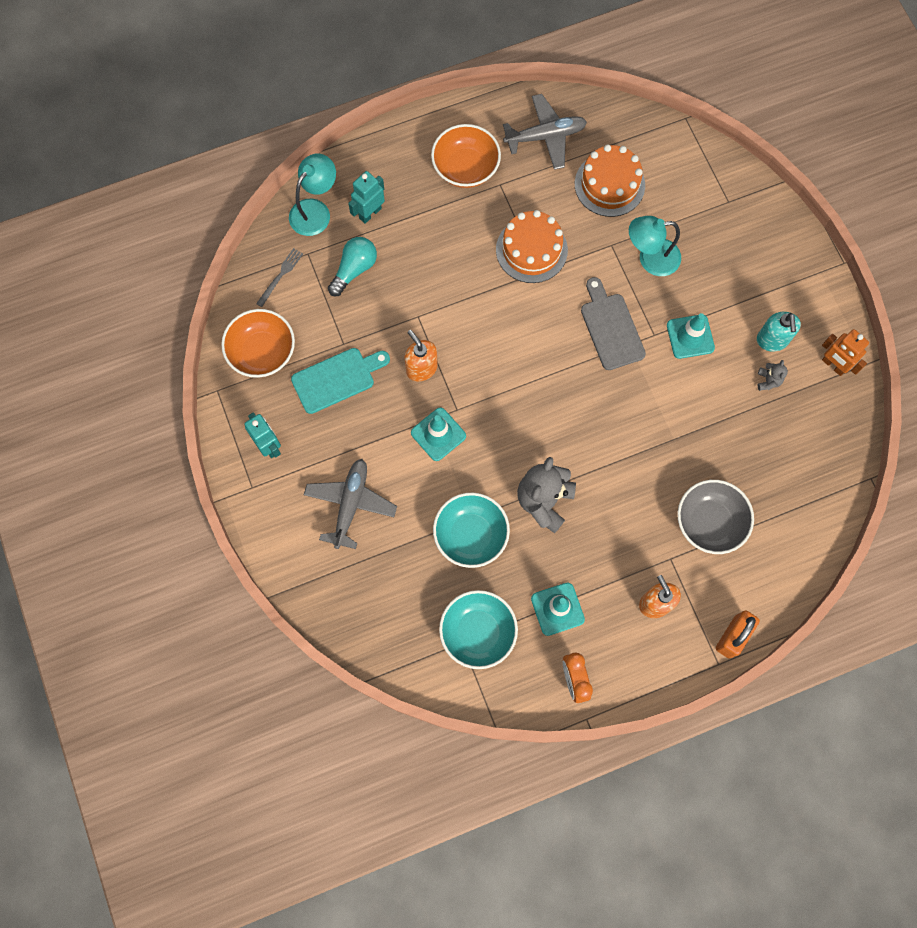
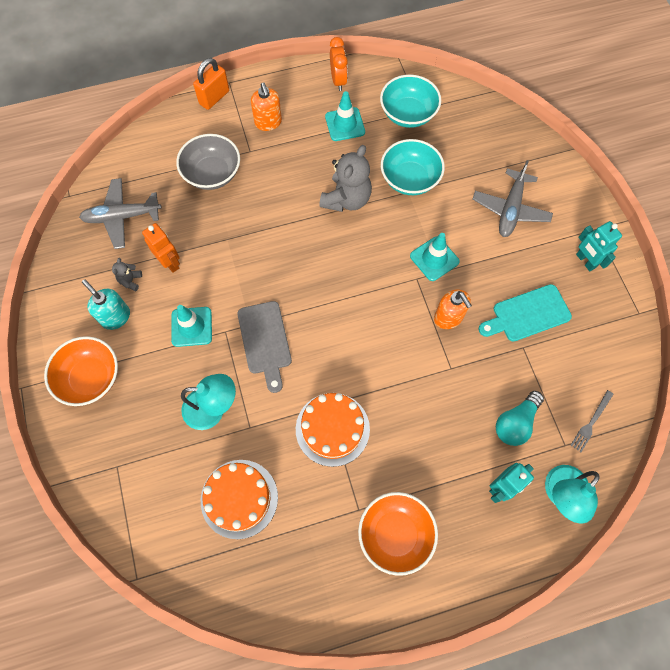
camera: 175 degrees left, 5 degrees down
(262, 352) = (600, 345): orange bowl -> orange bowl (90, 378)
(545, 136) = (301, 568): grey plane -> grey plane (122, 217)
(772, 340) = (116, 317): turquoise soap dispenser -> turquoise soap dispenser turned 45 degrees counterclockwise
(833, 365) = (67, 290): orange robot -> orange robot (170, 262)

